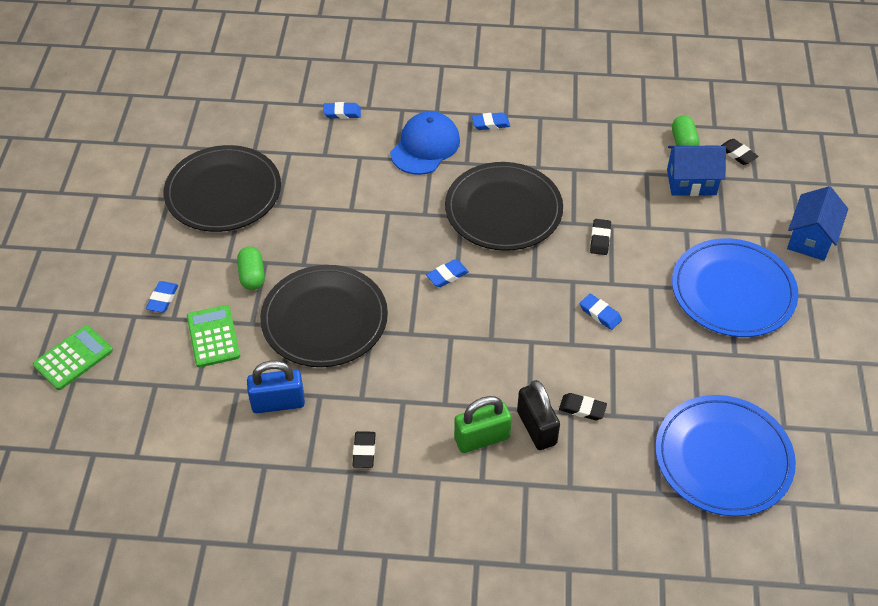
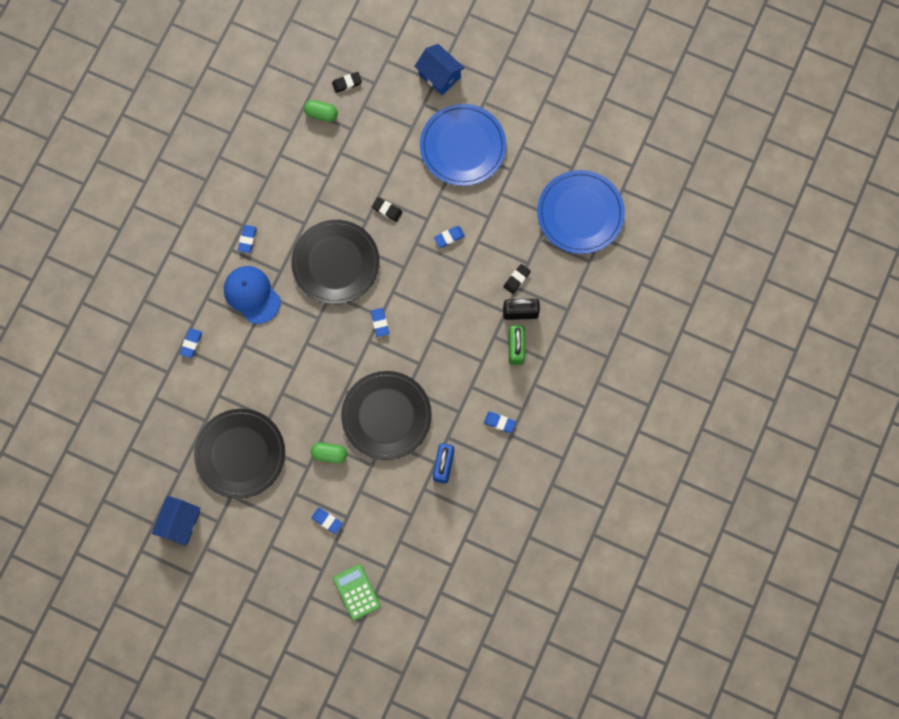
camera: 70 degrees left, 25 degrees up
(213, 336) = (373, 494): green calculator -> none
(364, 451) = (499, 422): black eraser -> blue eraser
(691, 182) = (360, 127): blue house -> blue house (180, 523)

